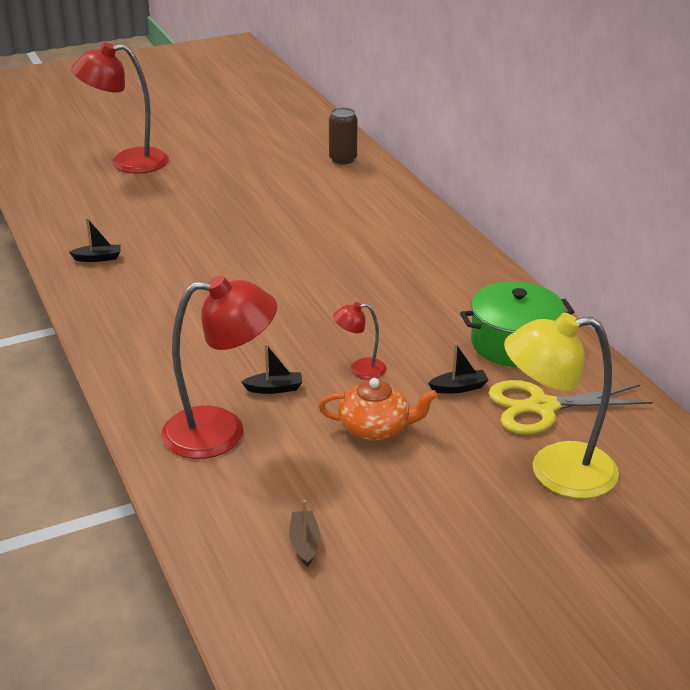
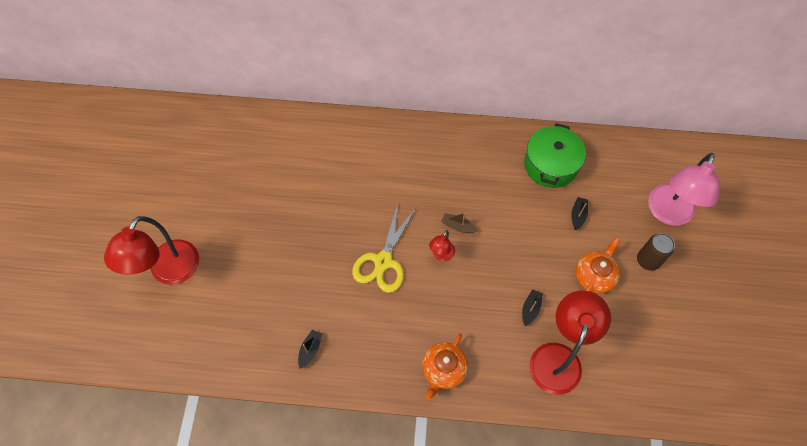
camera: 60 degrees left, 30 degrees up
(136, 348) = (443, 370): none -> orange teapot
(304, 543) = (673, 358): brown boat -> brown boat (458, 226)
(343, 159) = (272, 131): brown can -> brown can (648, 260)
(360, 369) = (535, 254): red lamp -> red lamp (441, 255)
(542, 407) = (614, 187): yellow scissors -> yellow scissors (383, 261)
(555, 471) = (668, 213): yellow lamp -> pink lamp

